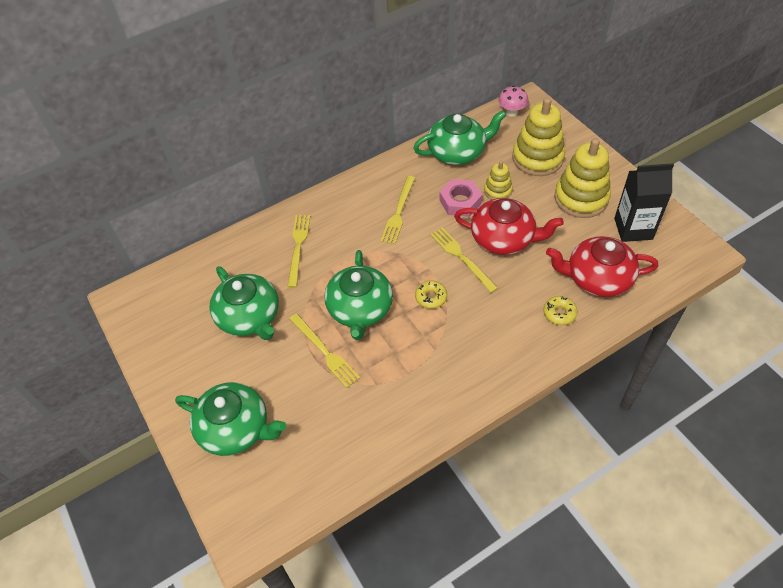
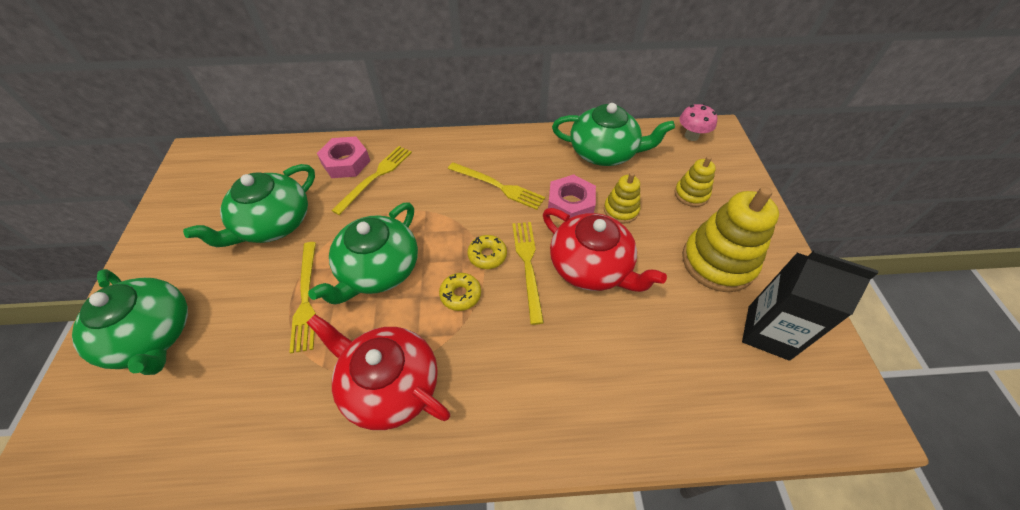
camera: 25 degrees right, 0 degrees up
(249, 317) = (273, 224): green teapot -> green teapot turned 45 degrees clockwise
(263, 246) = (346, 162): none -> pink nut
(399, 212) = (498, 186): yellow fork -> yellow fork turned 105 degrees counterclockwise
(537, 158) = (691, 194): yellow stacking toy -> yellow stacking toy, size x0.53
(559, 313) = (598, 397): yellow donut -> yellow donut (487, 255)
(597, 278) = (679, 375): red teapot -> red teapot (389, 384)

